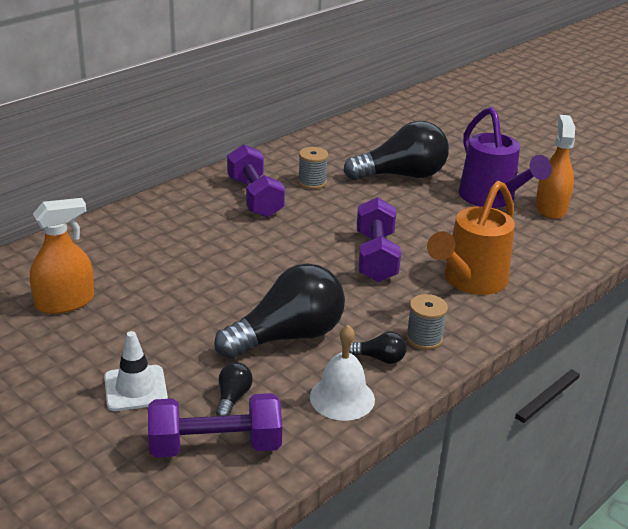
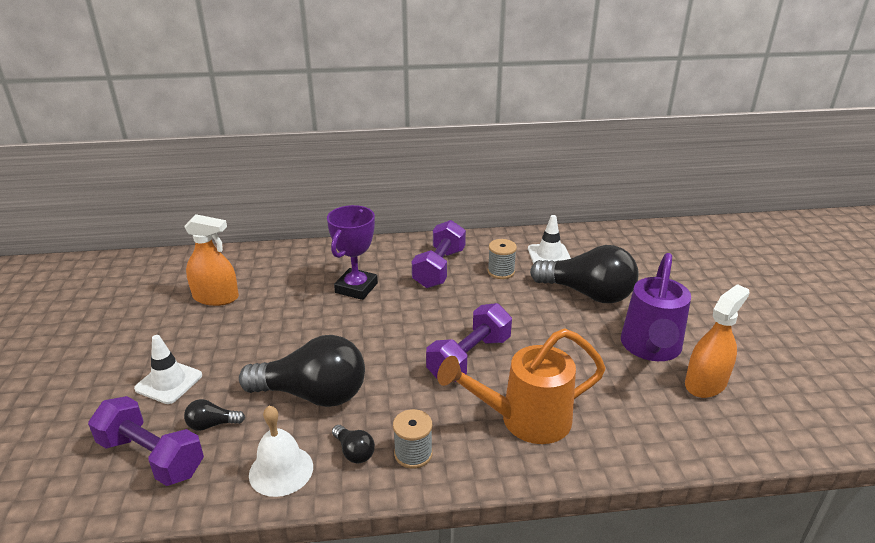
camera: 40 degrees right, 0 degrees up
(201, 241) = (356, 288): none -> purple trophy
(232, 398) = (212, 424): black light bulb -> black light bulb turned 150 degrees counterclockwise
(334, 156) = (549, 255): none -> white traffic cone

